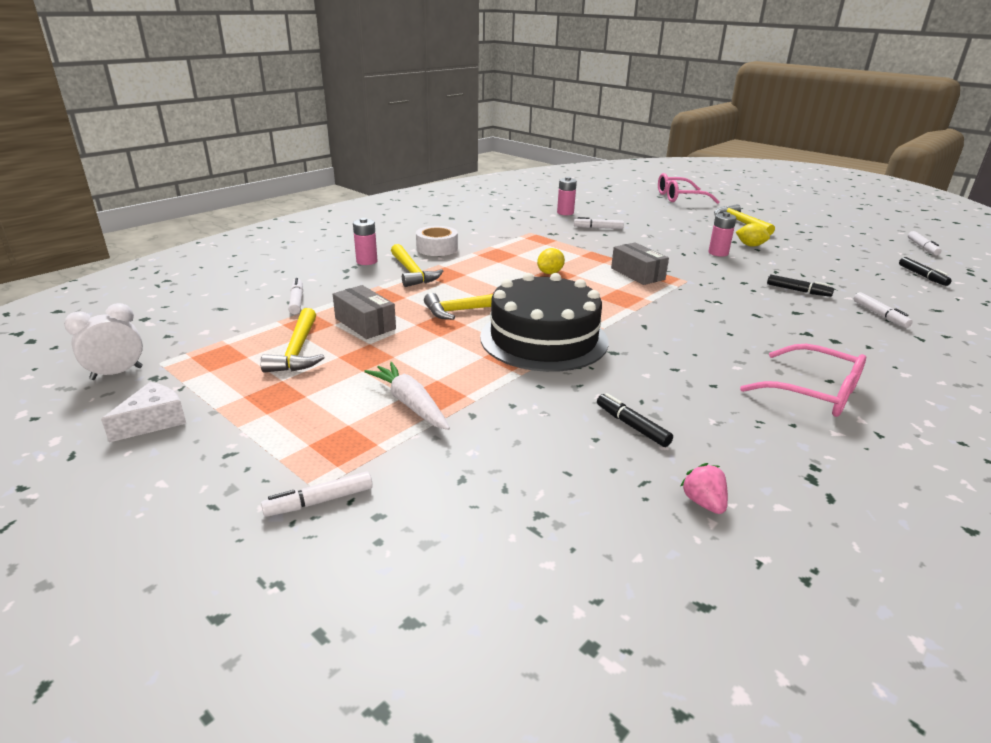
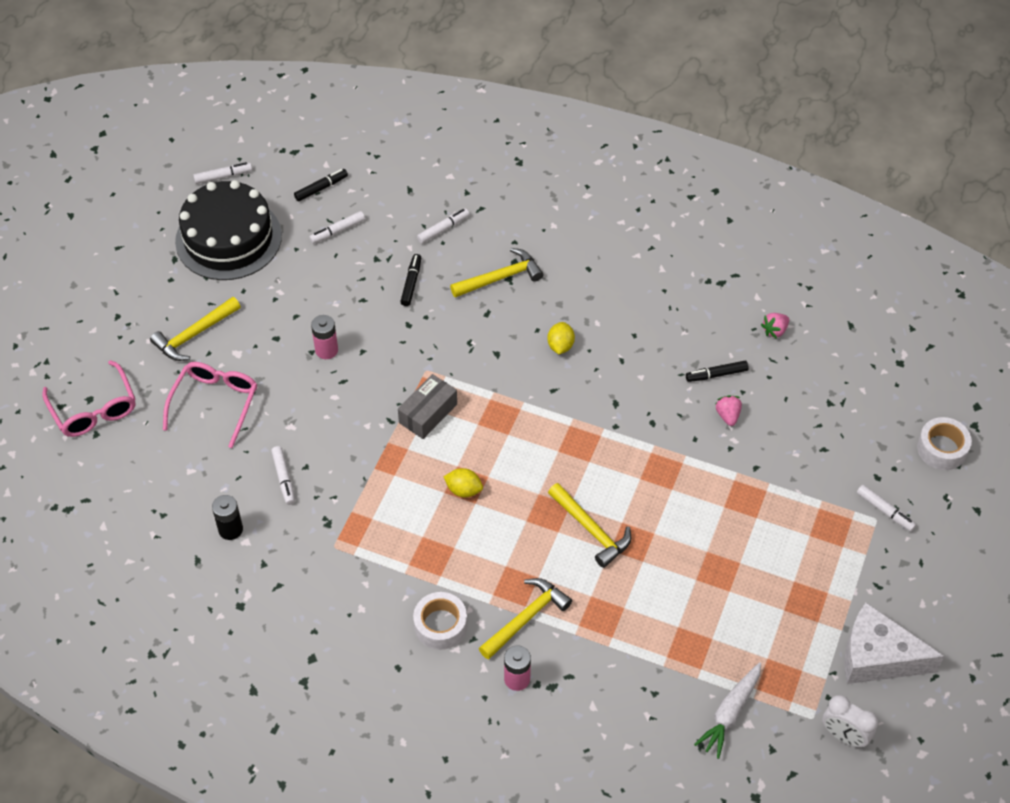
camera: 110 degrees left, 25 degrees up
(153, 421) = (877, 657): white cheese -> white cheese, size x1.73
(297, 301) = (650, 686): white marker -> white marker (337, 231)
(298, 350) = (737, 626): yellow hammer -> yellow hammer (500, 278)
(365, 324) = (664, 601): grey box -> none
(368, 623) = (942, 449): none -> white tape
(410, 404) = (765, 509): white carrot -> white carrot (730, 713)
(544, 339) = (618, 456): black cake -> black cake (228, 238)
(561, 416) = (727, 415): none -> pink strawberry
(565, 213) = (230, 529): pink battery -> black battery
(632, 426) = (716, 374): black marker -> black marker turned 45 degrees clockwise
(750, 245) = (285, 323): yellow lemon -> yellow lemon (560, 346)
(813, 392) = (612, 278): pink glasses -> pink glasses (215, 403)

